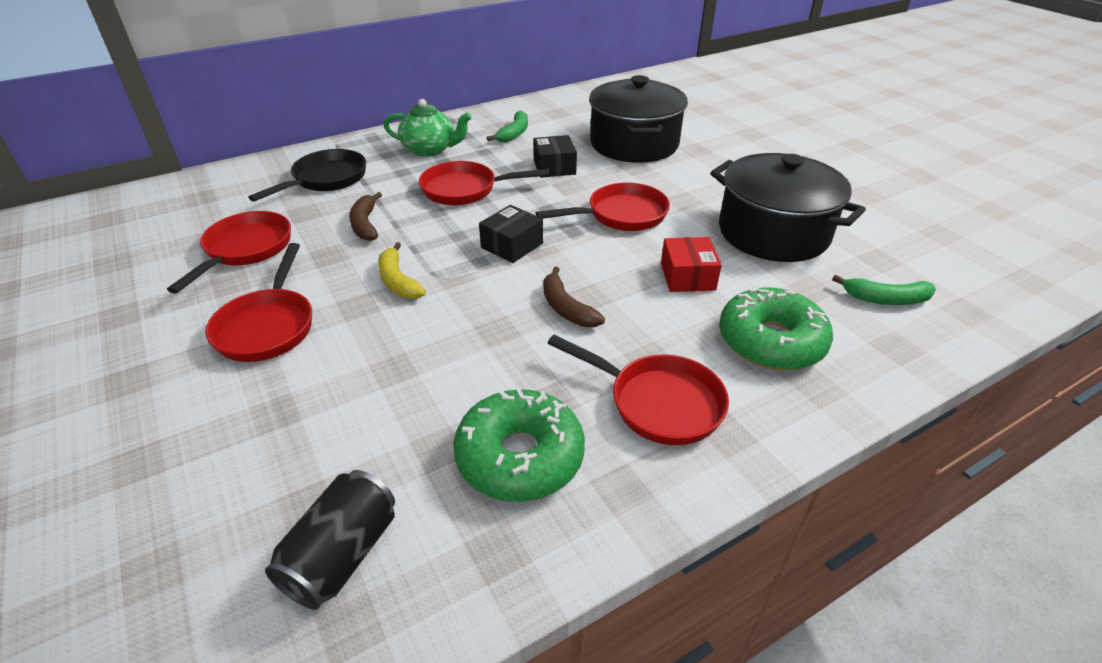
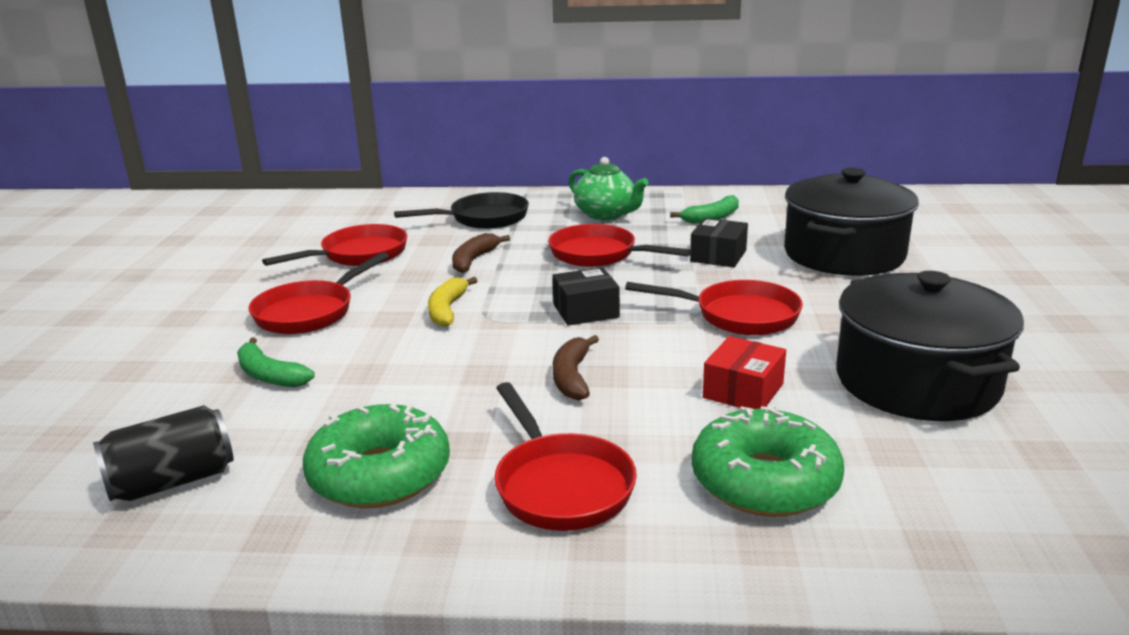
camera: 35 degrees right, 15 degrees down
(885, 299) = (993, 496): green banana -> green banana (269, 375)

